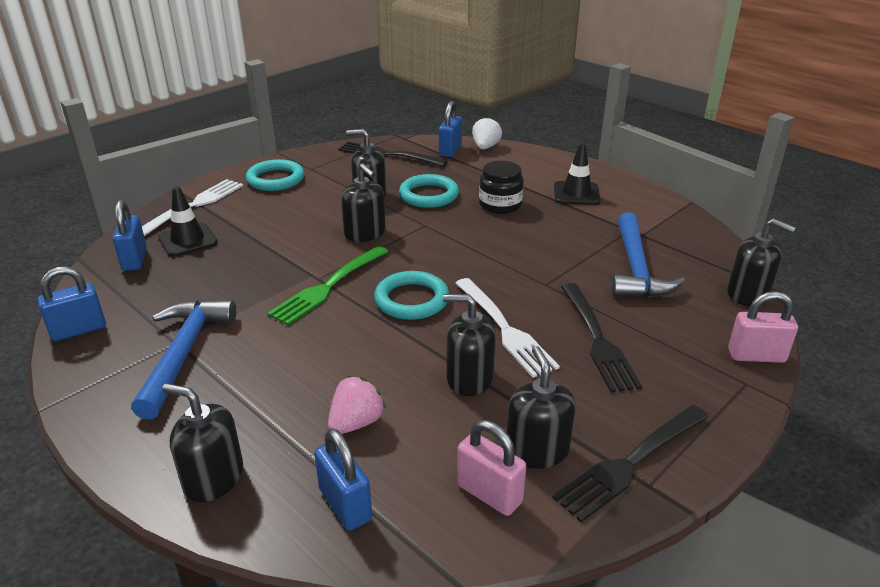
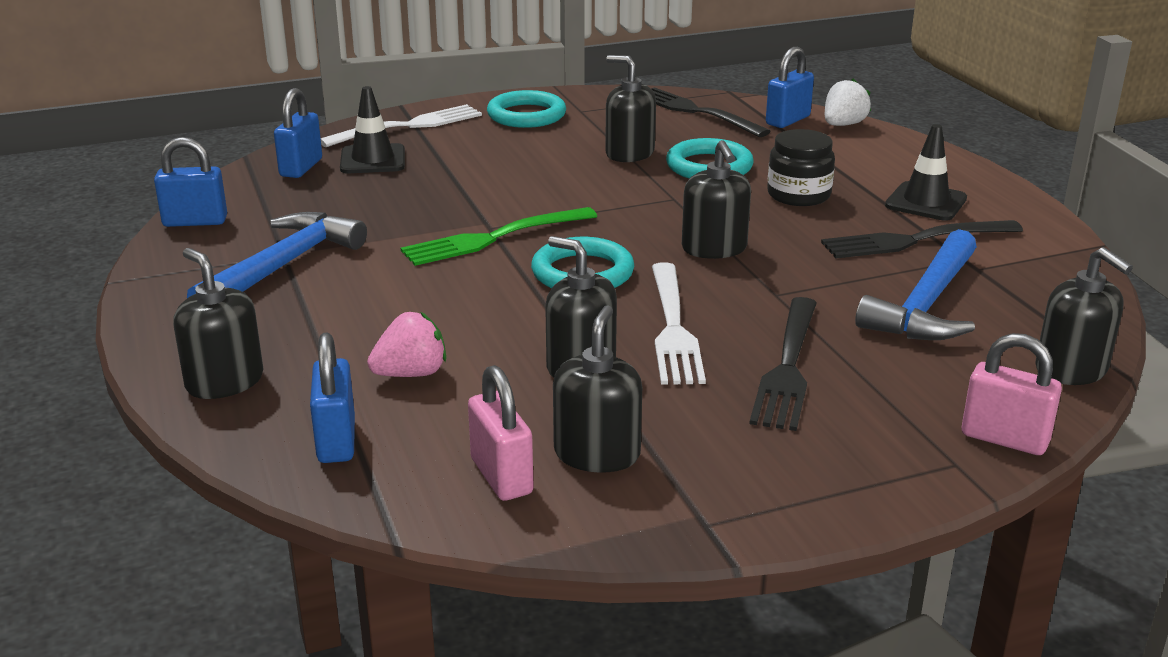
camera: 25 degrees right, 5 degrees down
(365, 233) = (587, 192): black soap dispenser -> black soap dispenser (714, 248)
(631, 463) = (703, 498): black fork -> black fork (914, 240)

